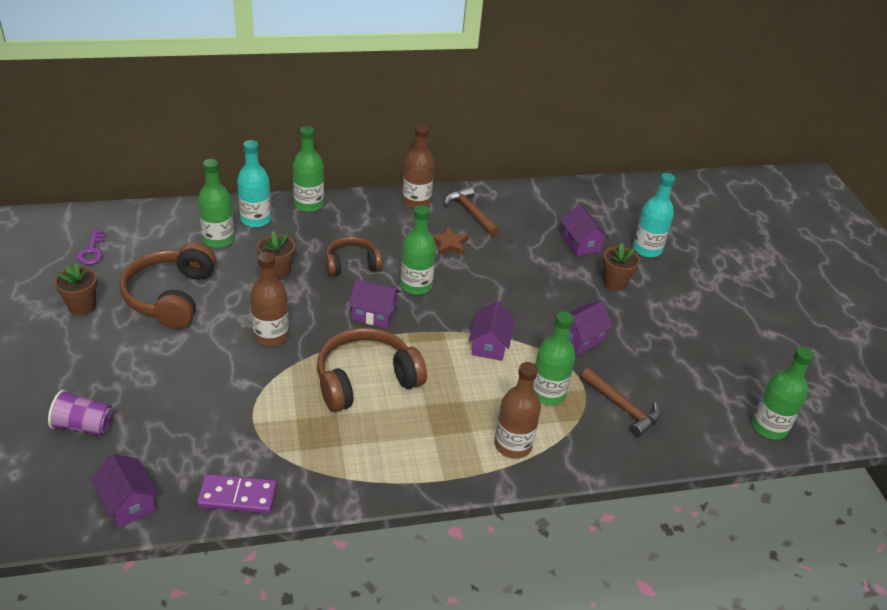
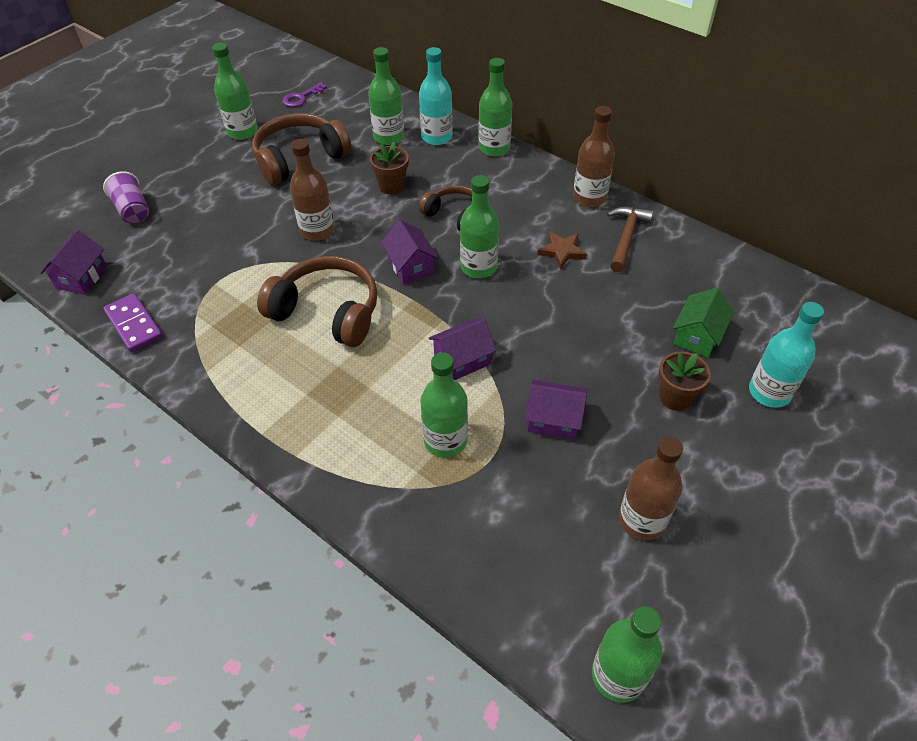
camera: 55 degrees right, 10 degrees up
(82, 306) = (242, 132): brown flower pot -> green bottle
(513, 445) = (350, 455): brown bottle -> brown bottle (642, 520)
(580, 244) = (697, 336): purple house -> green house
(622, 407) = (493, 512): brown hammer -> none

